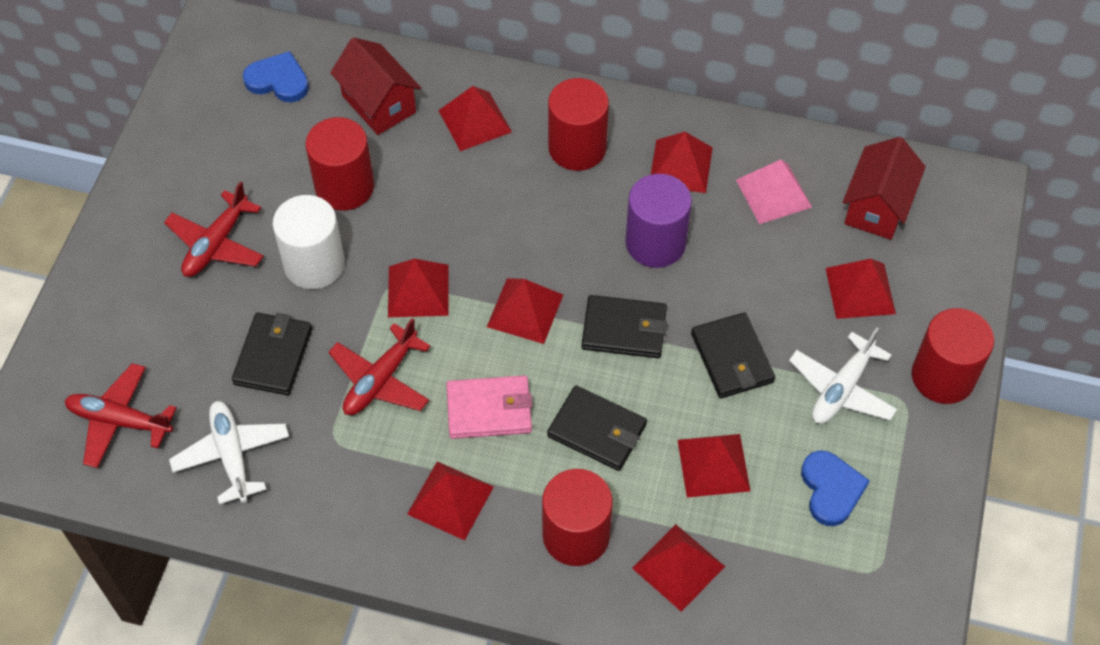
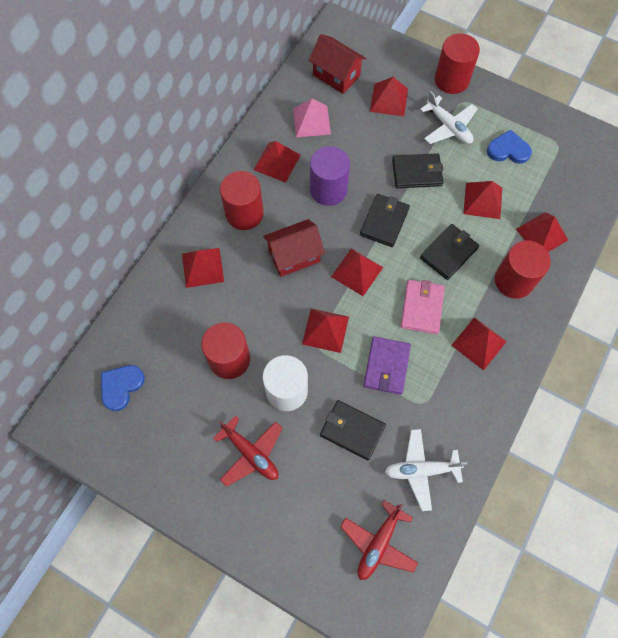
camera: 75 degrees left, 10 degrees up
(379, 104) = (167, 323): red house -> red house (294, 256)
(380, 380) = (386, 366): red plane -> purple wallet

